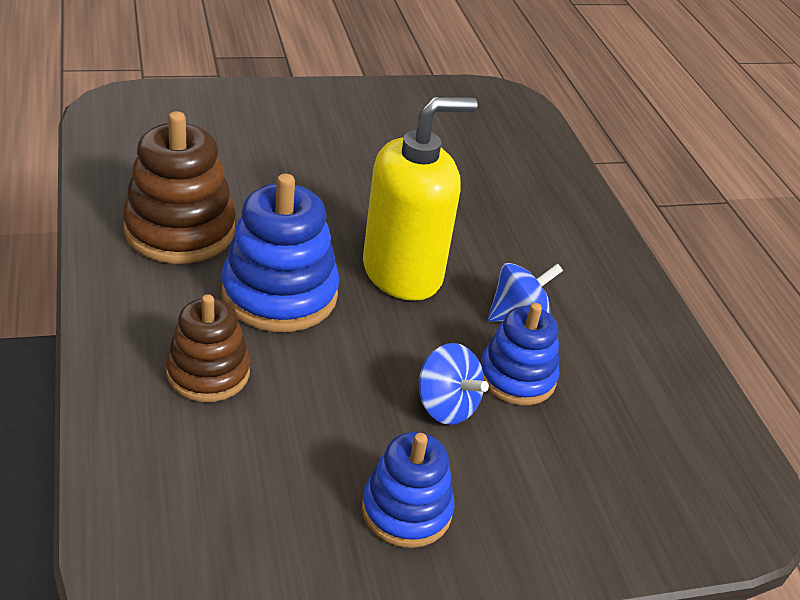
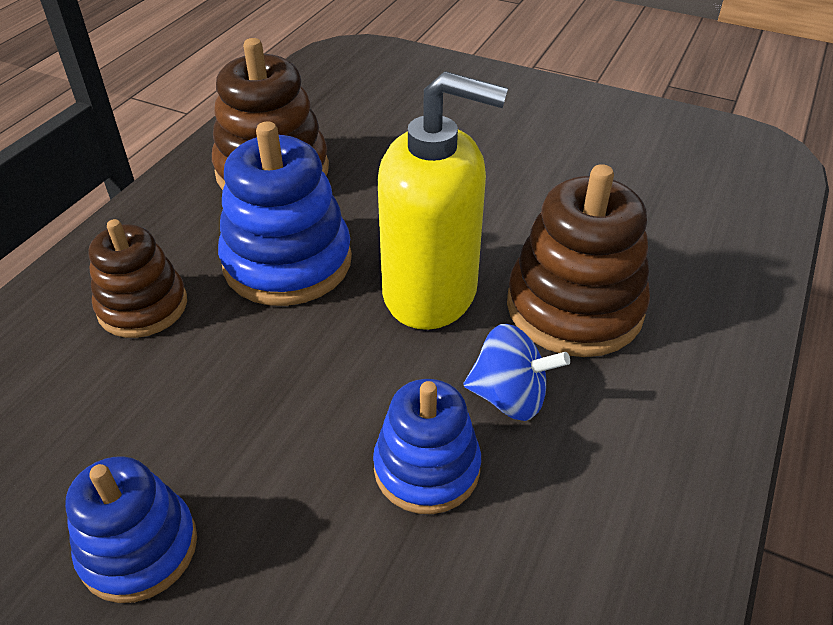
camera: 45 degrees right, 5 degrees up
(446, 406) = (311, 457): blue spinning top -> none
(498, 245) = (574, 307): none -> brown stacking toy

